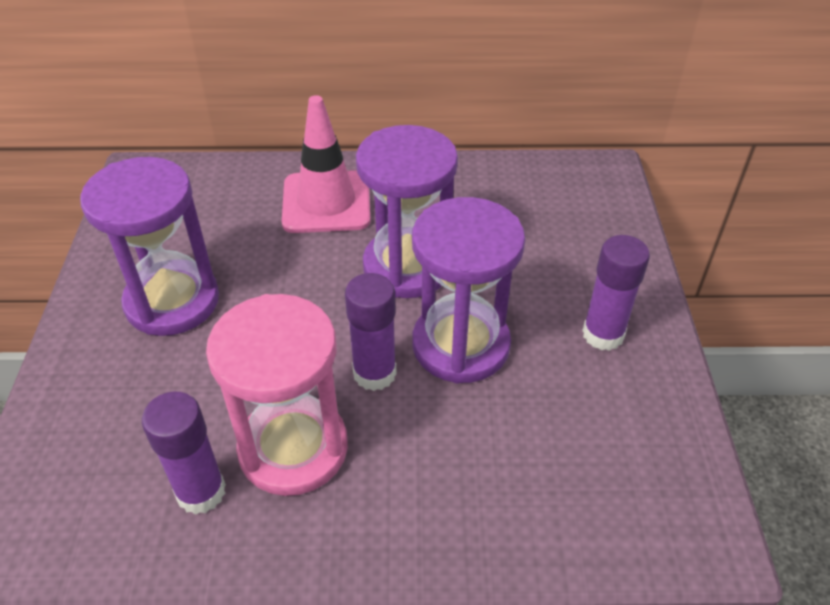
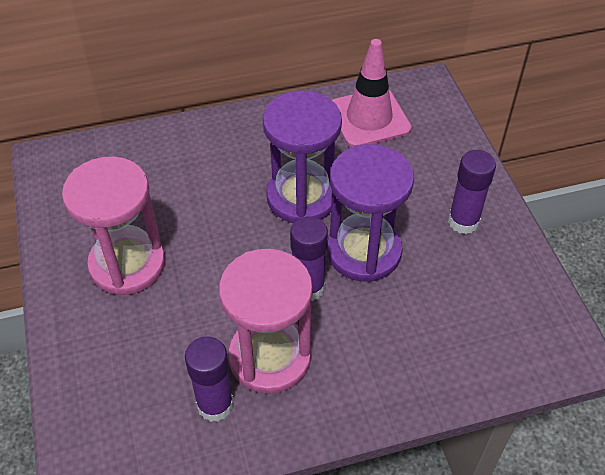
camera: 15 degrees left, 5 degrees up
(172, 301) = (127, 264): purple hourglass -> pink hourglass
(326, 202) = (217, 155): pink traffic cone -> pink traffic cone (369, 118)

